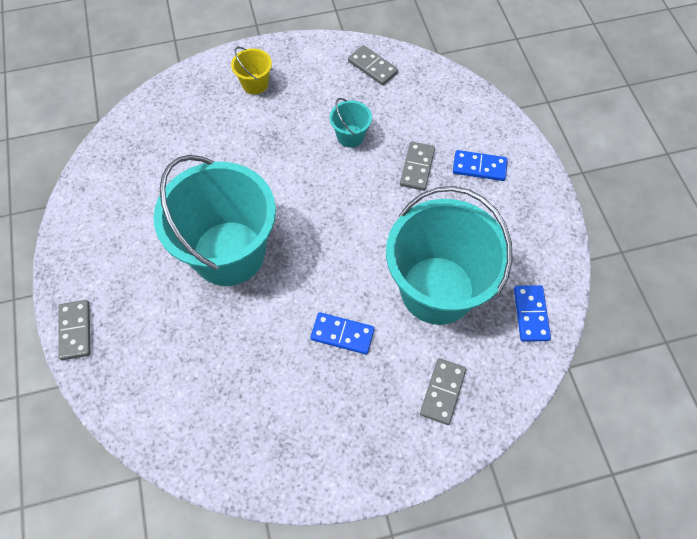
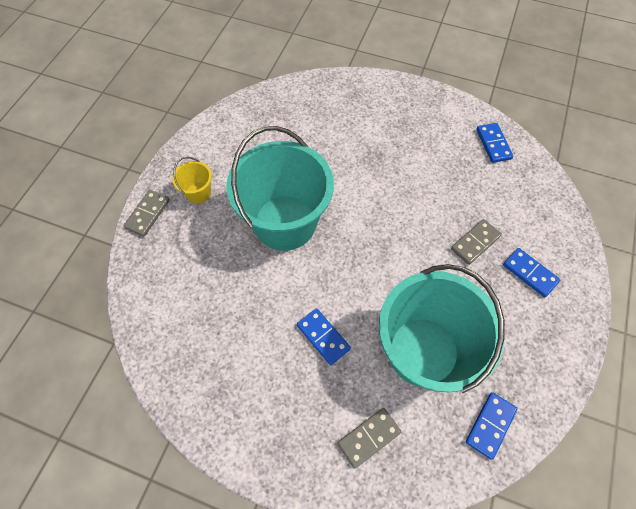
camera: 35 degrees right, 0 degrees up
(255, 84) = (391, 110): yellow bucket -> yellow bucket (198, 193)
(350, 136) = (437, 188): turquoise bucket -> none
(372, 67) = (493, 144): grey domino -> blue domino

